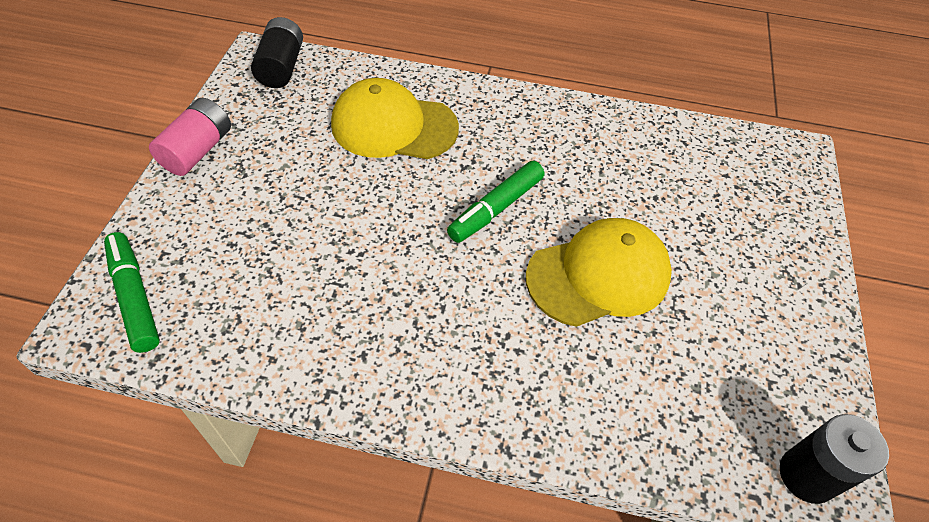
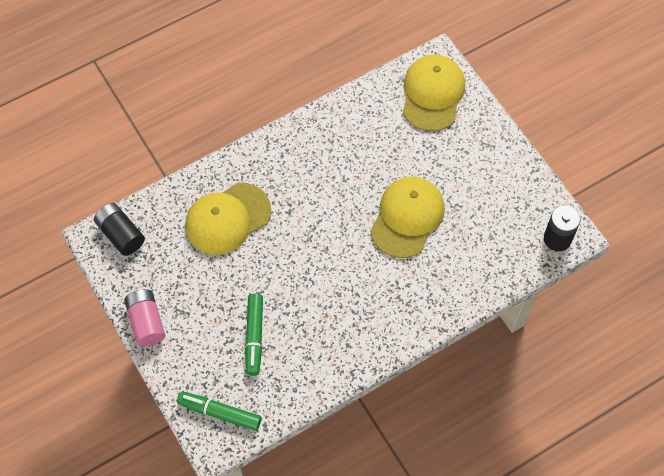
camera: 40 degrees left, 10 degrees up
(495, 208) = (328, 223): green marker -> green marker (254, 337)
(760, 178) = (432, 94): none -> yellow cap

